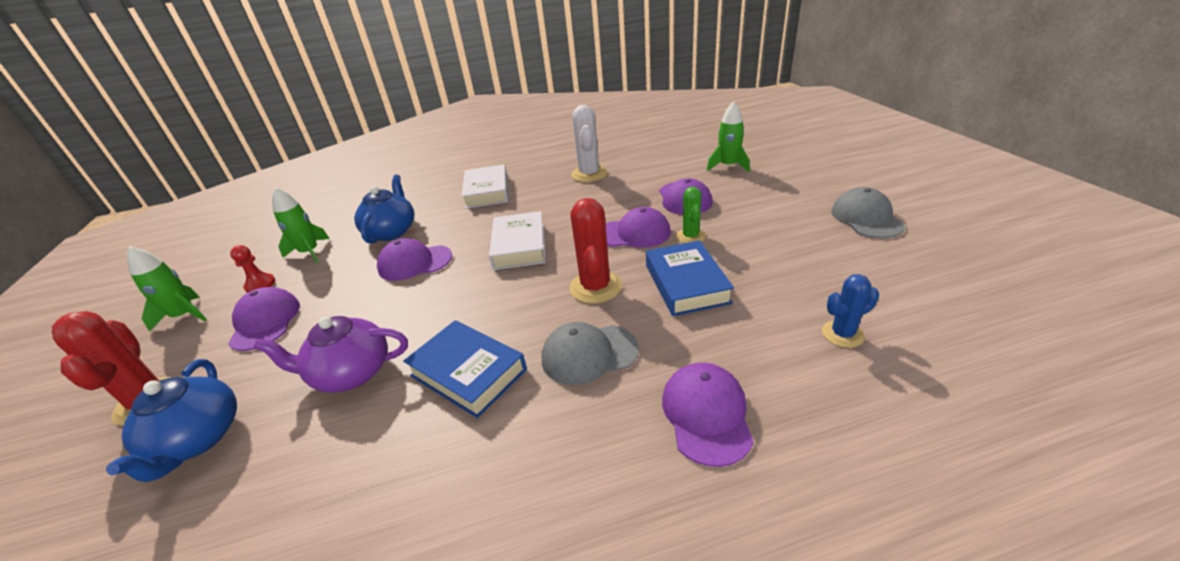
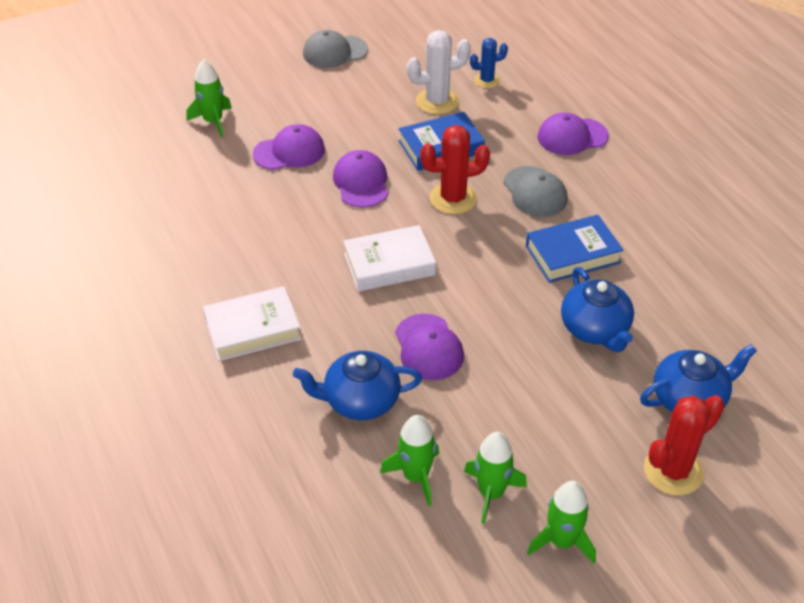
camera: 105 degrees left, 10 degrees up
(260, 284) = (491, 493): red pawn -> green rocket
(265, 322) = (552, 441): purple cap -> none
(351, 373) = (595, 329): purple teapot -> blue teapot
(468, 373) = (572, 254): blue book -> blue book turned 45 degrees clockwise
(589, 174) = (214, 233): white cactus -> white cactus (437, 101)
(690, 236) = (366, 146): green cactus -> none
(842, 334) = (487, 80): blue cactus -> blue cactus turned 75 degrees counterclockwise

